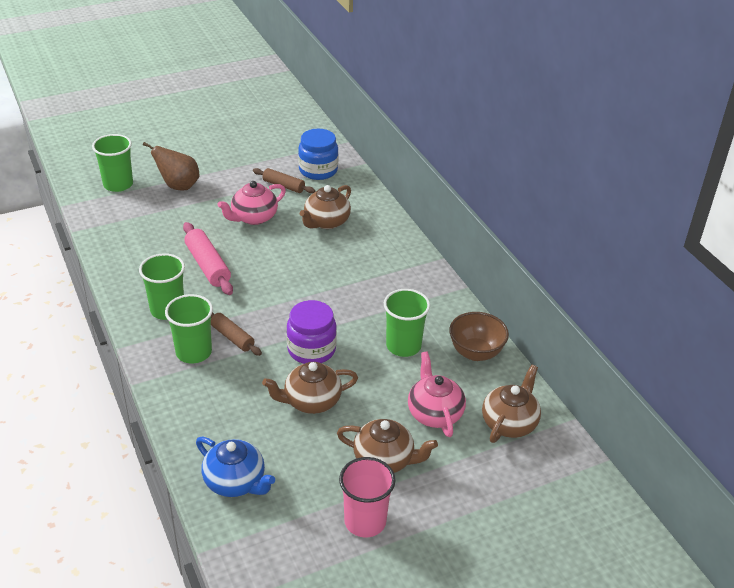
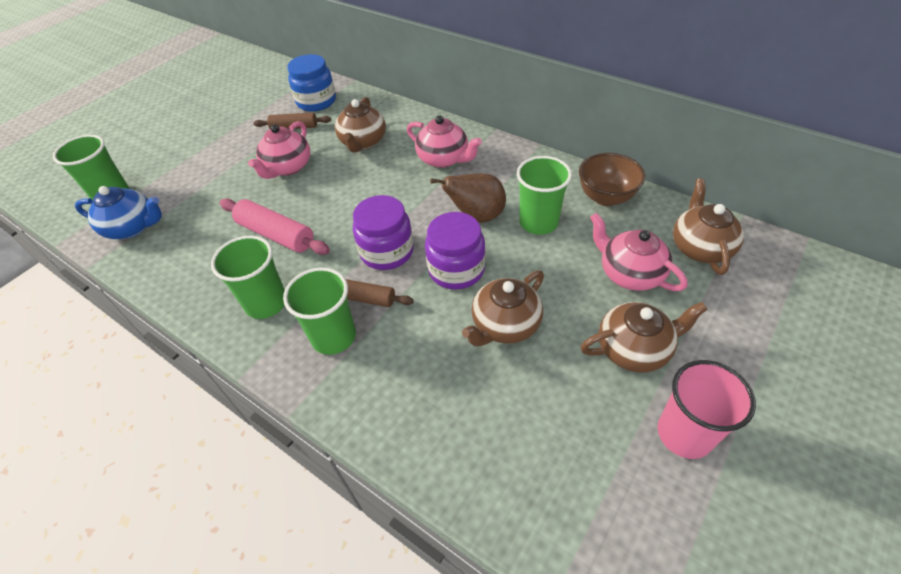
camera: 25 degrees left, 10 degrees up
(178, 186) = (183, 170): brown pear -> brown pear (476, 216)
(236, 482) = (510, 472): blue teapot -> blue teapot (133, 227)
(274, 314) = (387, 251): none -> purple jar
(377, 264) = (444, 159): none -> pink teapot

